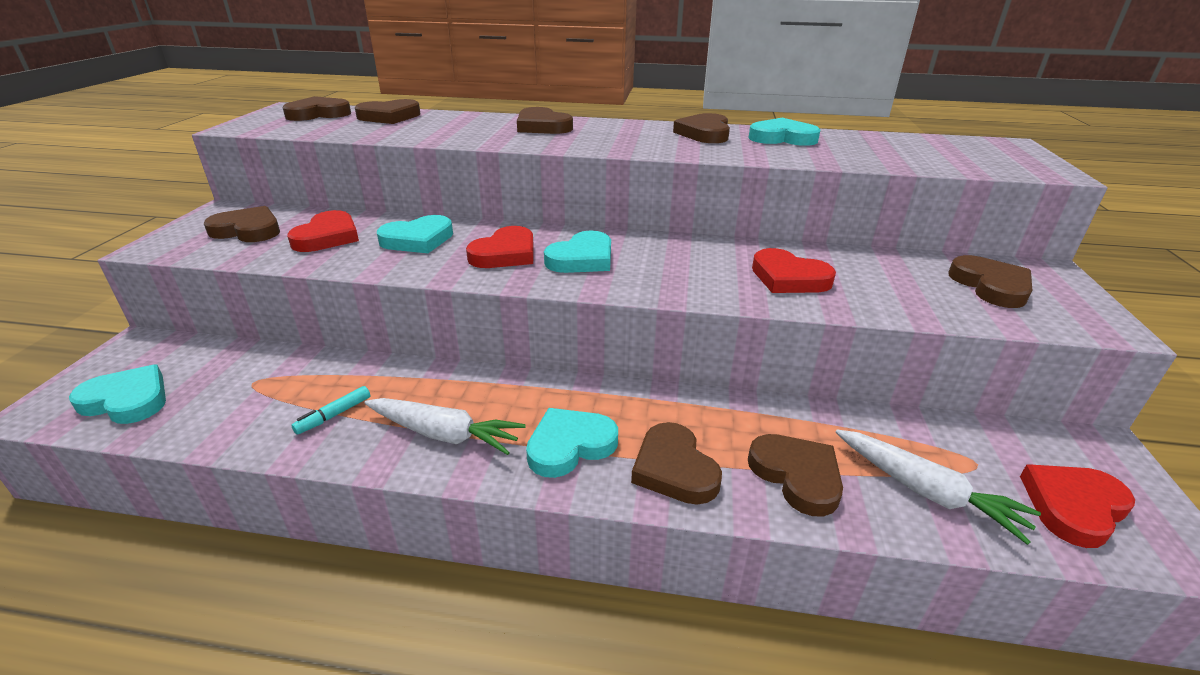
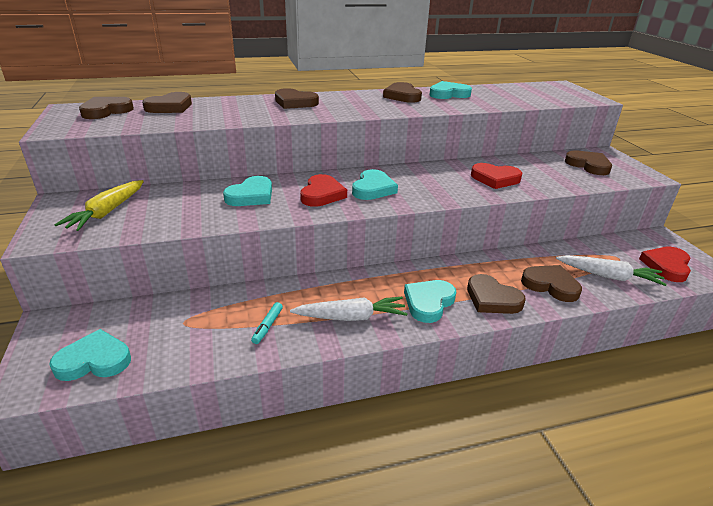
camera: 25 degrees left, 0 degrees up
(248, 230) = (107, 212): brown heart -> yellow carrot
(327, 237) = (180, 206): red heart -> none

